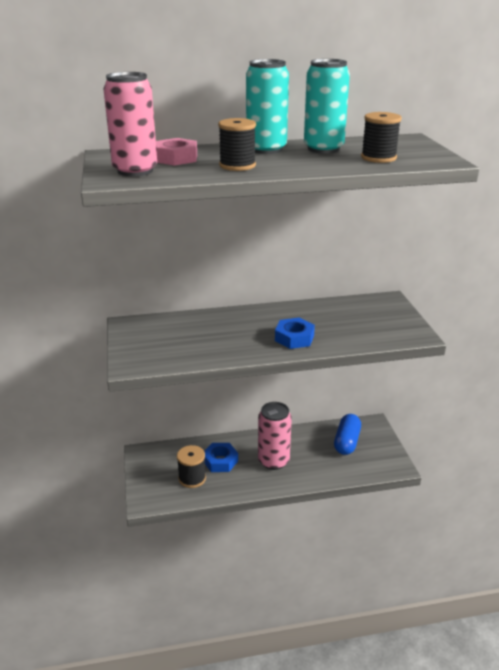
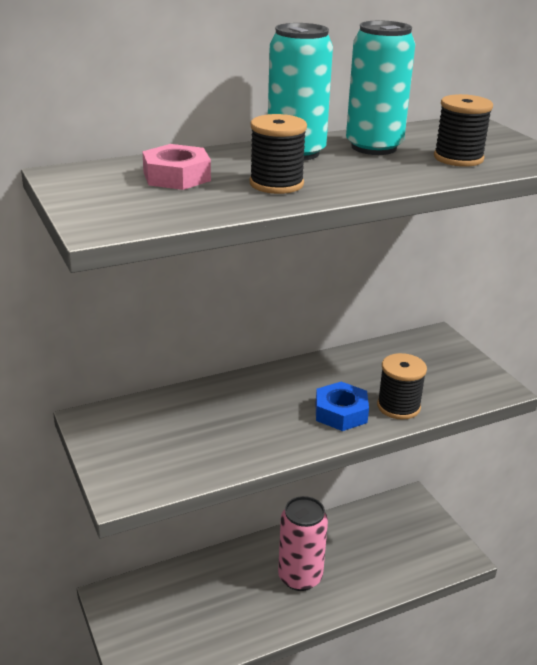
camera: 15 degrees left, 0 degrees up
(135, 171) = (130, 204): pink can -> none
(192, 478) = (195, 625): black spool -> black spool (398, 406)
(220, 461) = (226, 590): blue nut -> none
(346, 442) = (387, 531): blue capsule -> none

